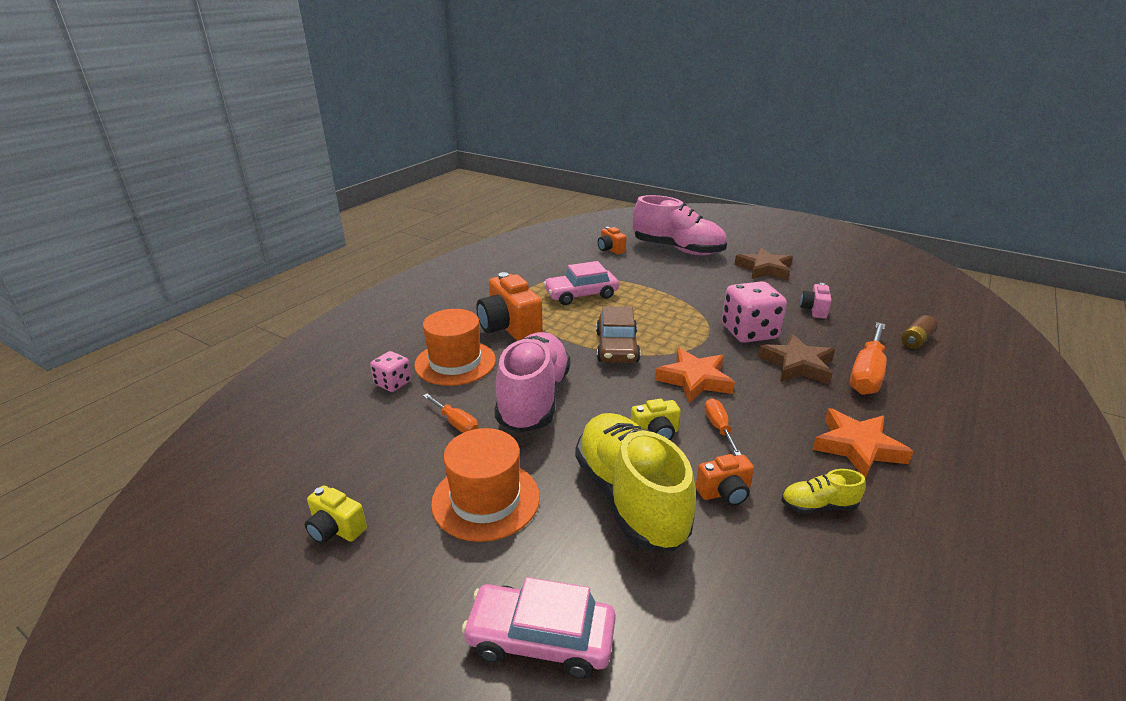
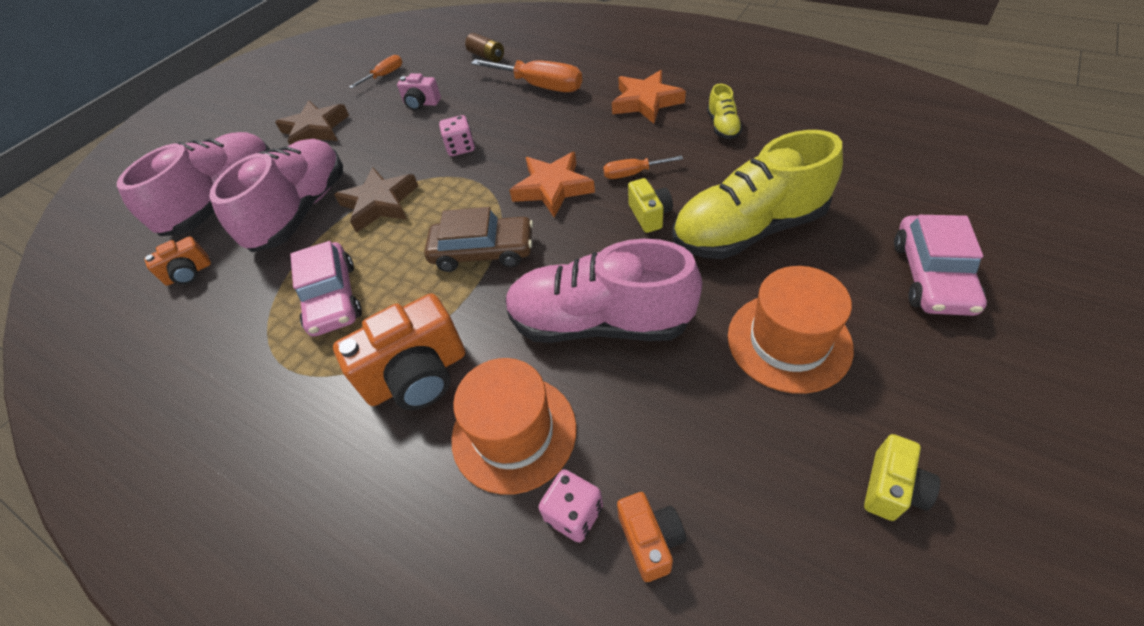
camera: 85 degrees left, 20 degrees up
(456, 423) = (662, 399): orange screwdriver -> orange screwdriver (384, 75)
(666, 275) = (301, 211): none -> pink shoe
(724, 493) = (723, 173): orange camera -> orange camera (650, 540)
(749, 332) = (460, 148): pink dice -> pink dice, size x0.55
(797, 365) = (525, 122): brown star -> brown star (380, 203)

